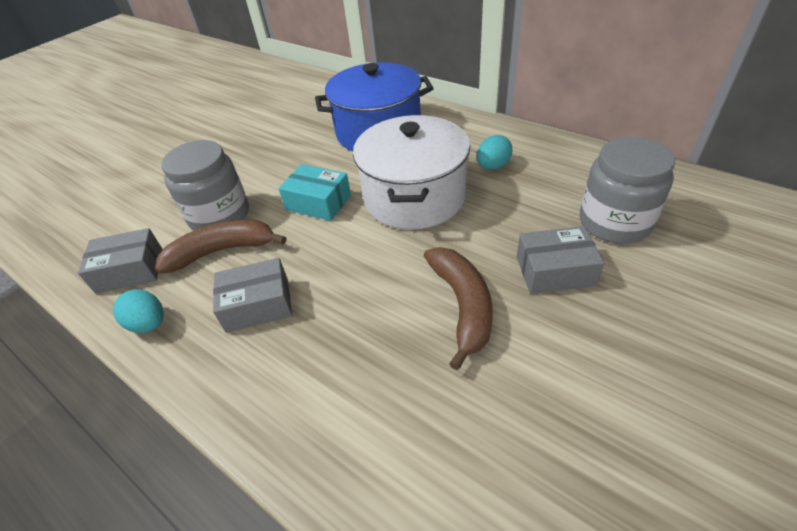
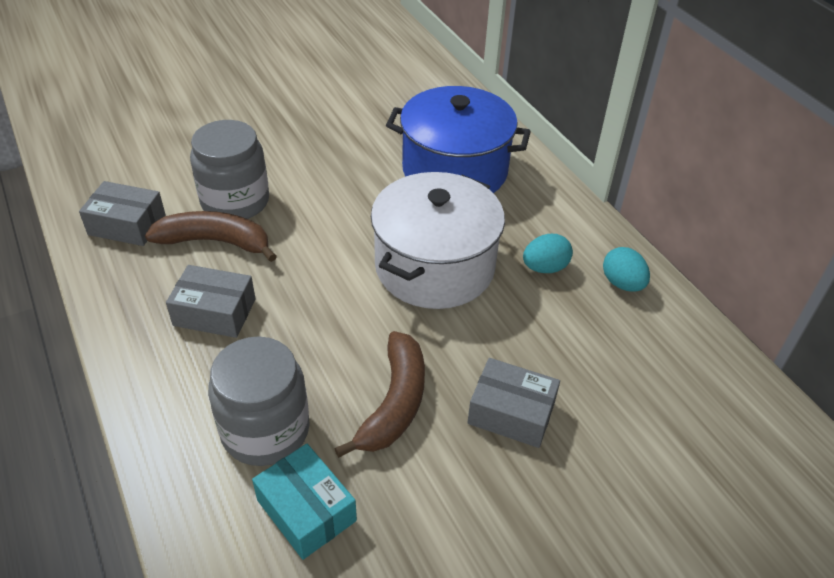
camera: 20 degrees right, 0 degrees up
(149, 324) = (116, 286): turquoise egg -> turquoise egg (622, 283)
(318, 202) = (336, 229): turquoise box -> turquoise box (306, 510)
(614, 222) = (620, 392): grey jar -> grey jar (265, 430)

